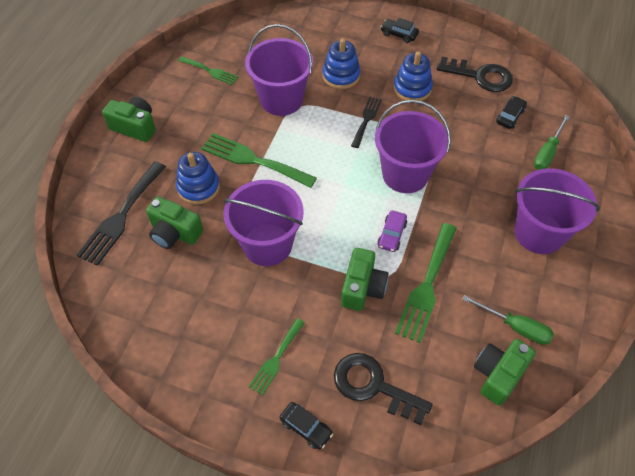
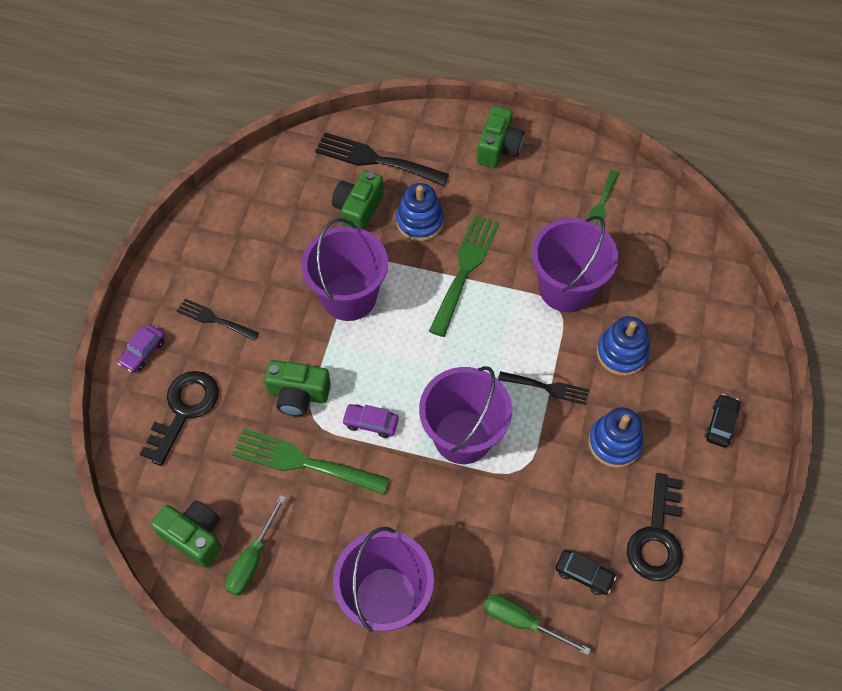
camera: 85 degrees right, 5 degrees up
(276, 359) = (214, 319): green fork -> black fork
(306, 427) = (143, 352): black car -> purple car

